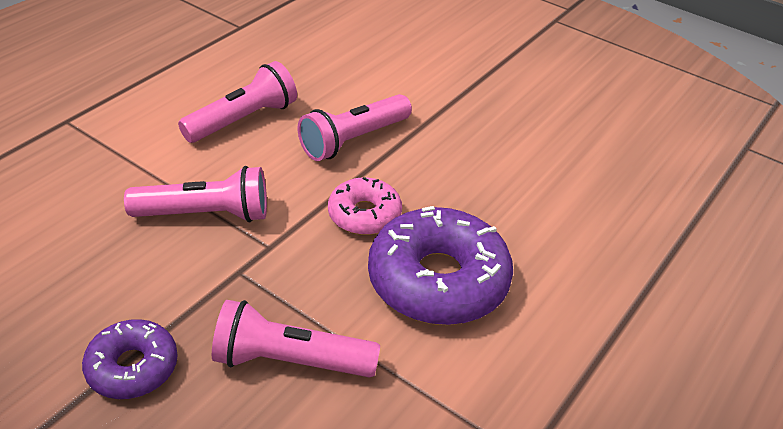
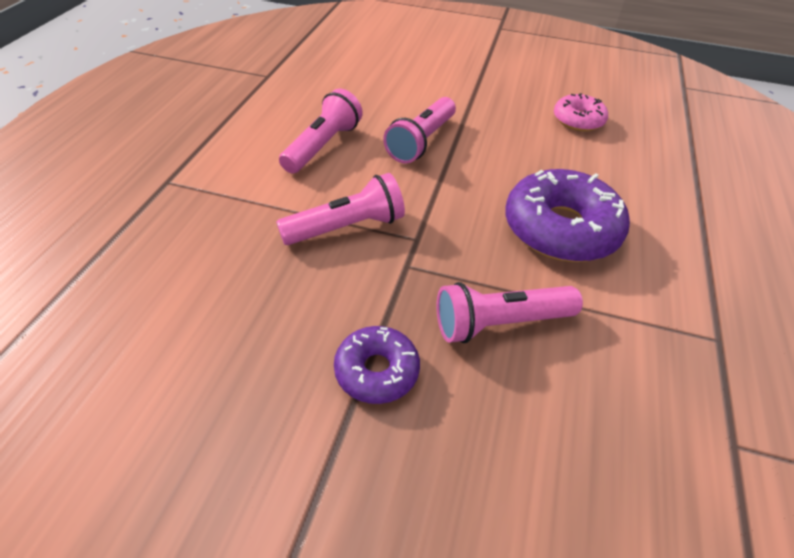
camera: 20 degrees left, 5 degrees up
(364, 215) = (471, 195): pink donut -> pink donut (578, 120)

